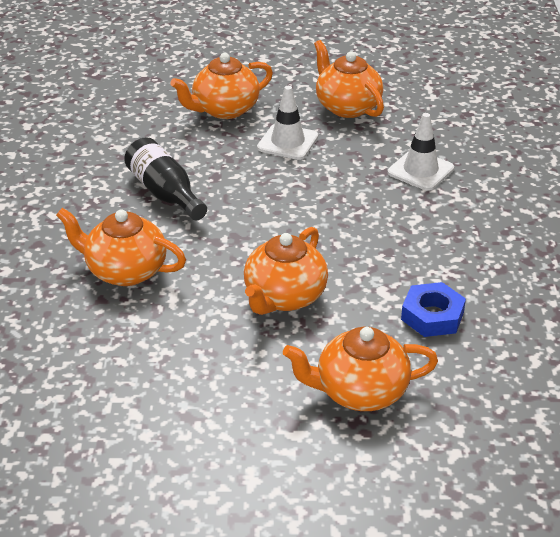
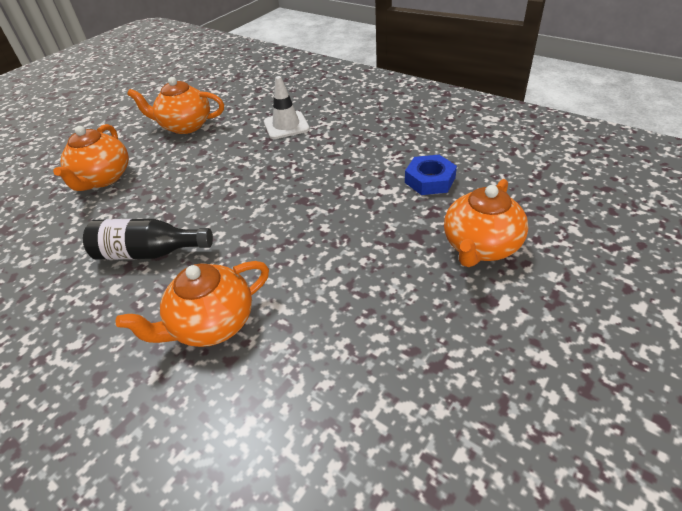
camera: 50 degrees left, 5 degrees up
(284, 297) = (344, 240): orange teapot -> none
(287, 142) = (182, 165): white traffic cone -> none

